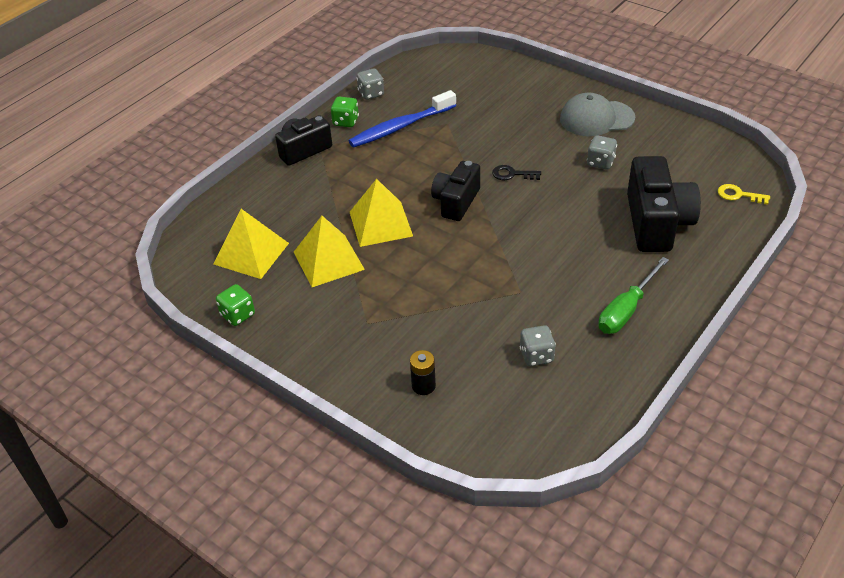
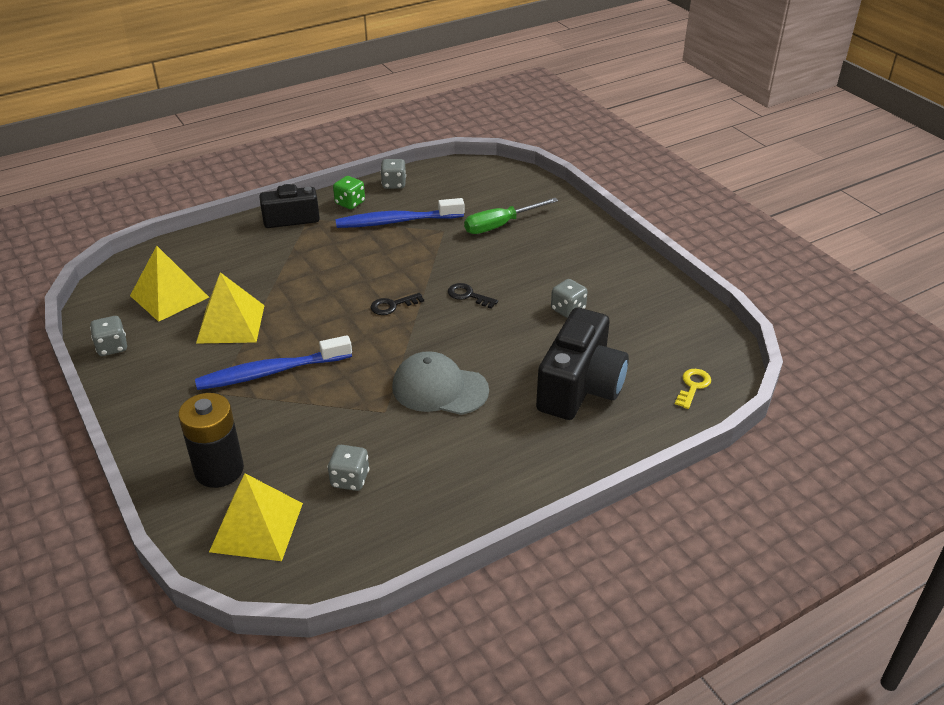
camera: 20 degrees right, 5 degrees down
(238, 315) = (112, 347): green dice -> grey dice
(380, 223) = (305, 304): yellow pyramid -> yellow pyramid (256, 527)
(399, 291) = (270, 372): none -> blue toothbrush
(423, 386) = (219, 470): black battery -> black battery, size x1.84
(456, 202) = (392, 305): black camera -> black key
(596, 118) = (597, 266): grey cap -> grey cap (439, 388)
(626, 310) = (478, 465): green screwdriver -> green screwdriver (500, 225)
(738, 195) = (693, 386): yellow key -> yellow key turned 75 degrees clockwise

